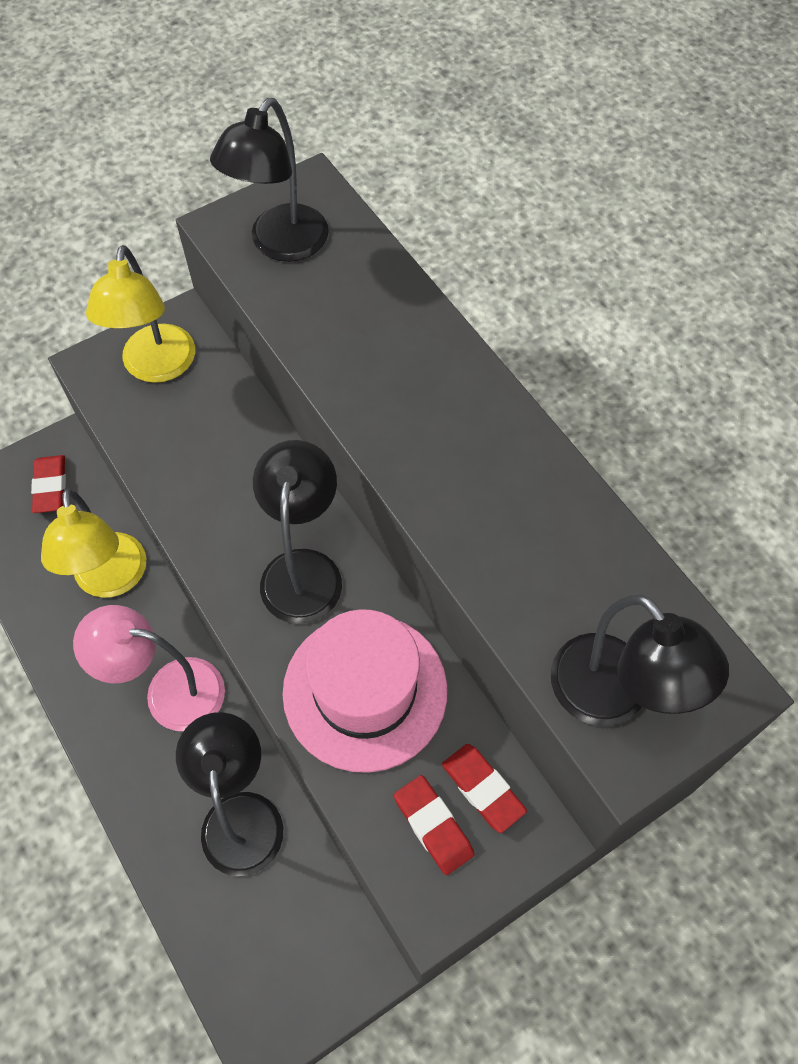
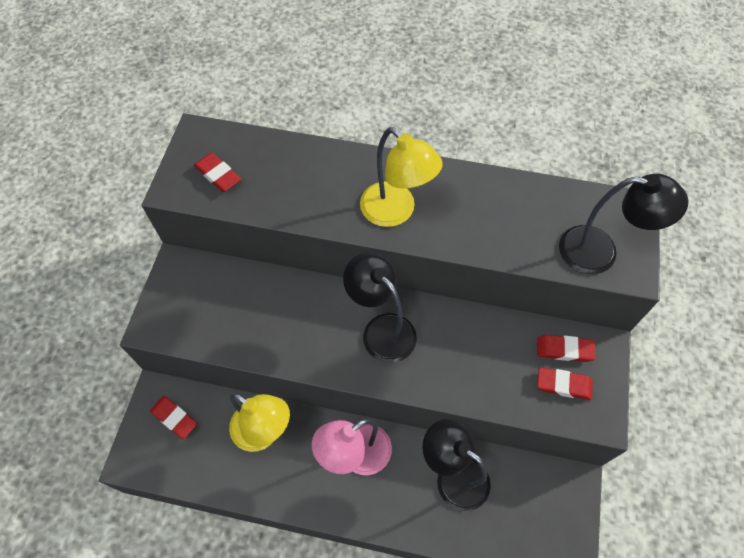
camera: 45 degrees left, 0 degrees up
(157, 367) = (191, 298): yellow lamp -> yellow lamp (396, 212)
(280, 245) = (218, 175): black lamp -> red eraser
(365, 691) = (471, 357): pink hat -> none

